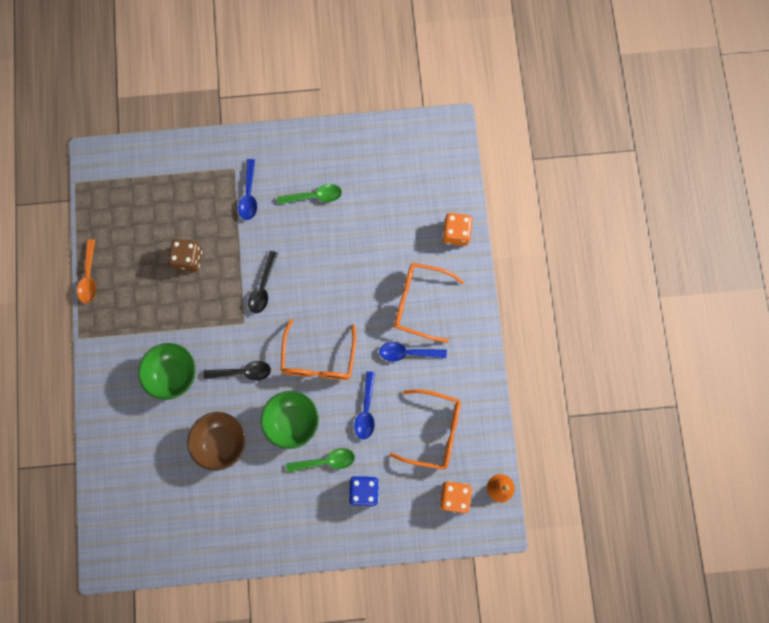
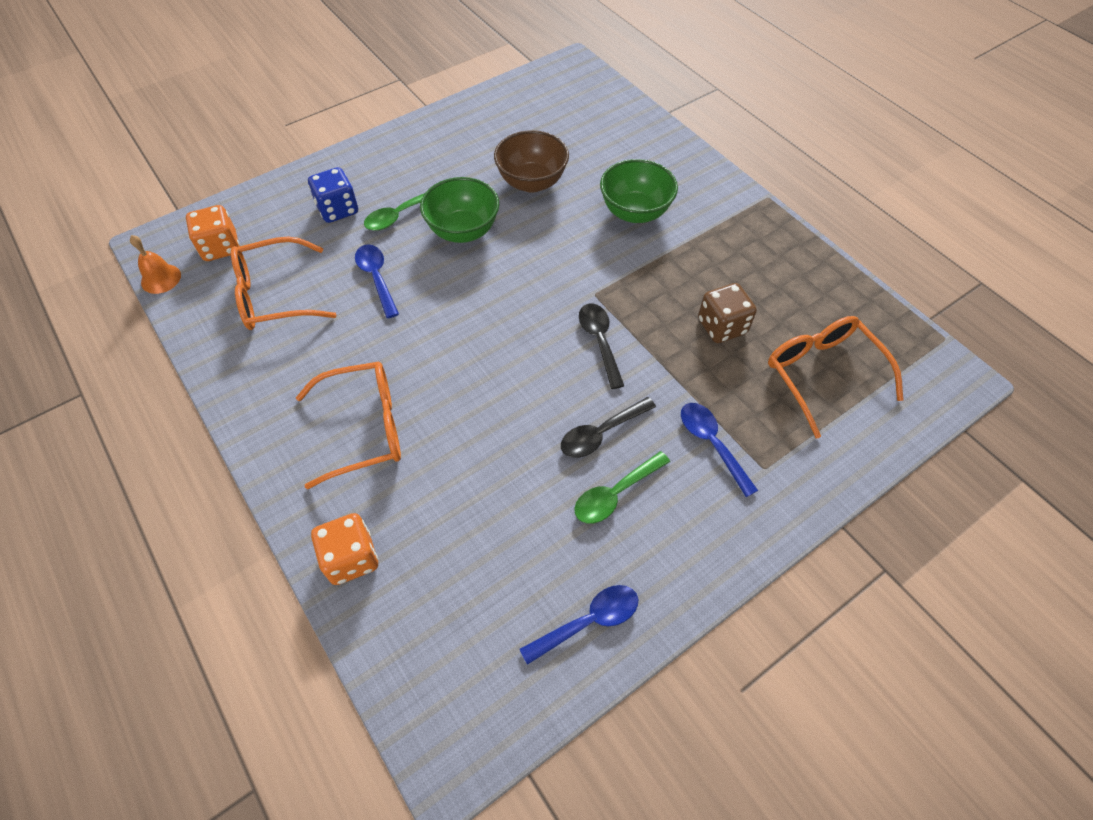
camera: 150 degrees right, 20 degrees down
(89, 276) = (818, 253): orange spoon -> none
(243, 372) = (556, 248): black spoon -> black spoon (601, 433)
(318, 358) = (471, 301): orange glasses -> orange glasses (823, 375)
(407, 353) = (352, 360): blue spoon -> blue spoon (588, 621)

